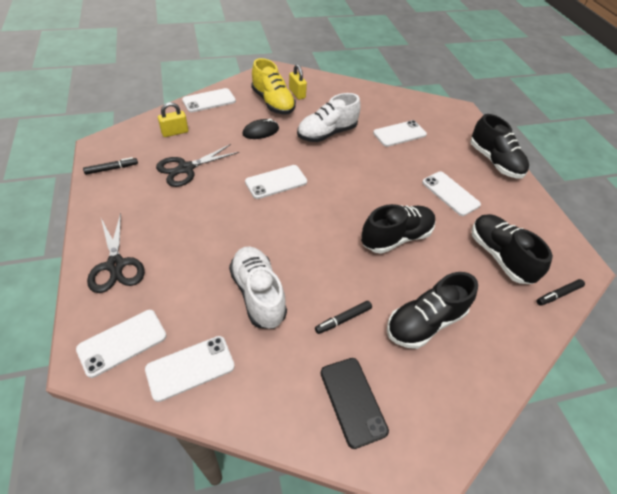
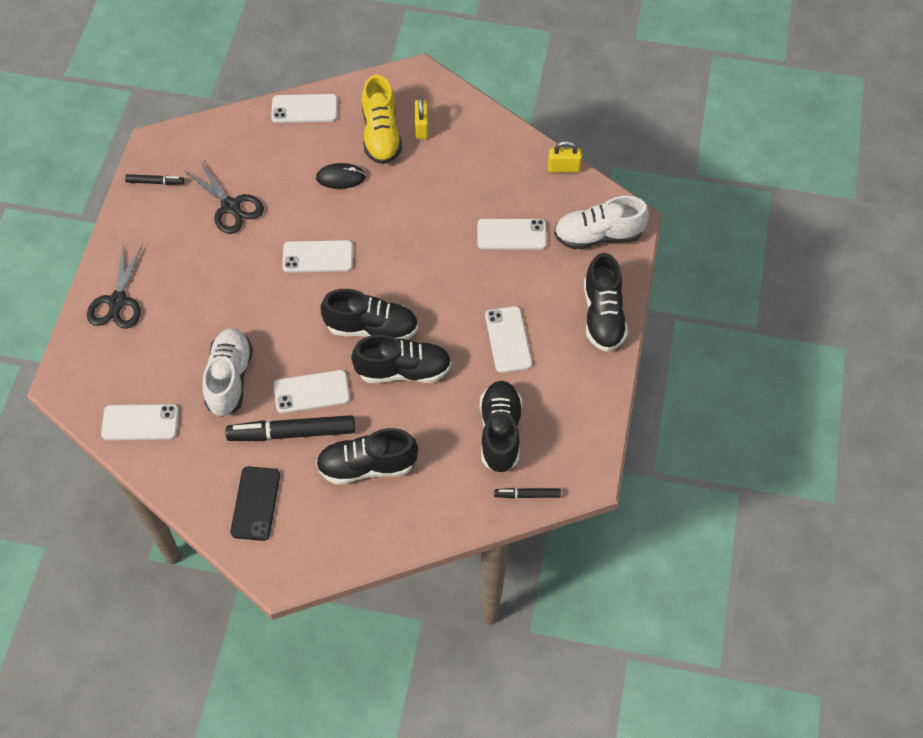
camera: 30 degrees right, 10 degrees up
(122, 342) = (96, 379): white phone -> white phone (311, 392)
(175, 132) = (242, 149): yellow padlock -> yellow padlock (563, 168)
(186, 168) = (231, 206): black scissors -> black scissors turned 120 degrees counterclockwise
(327, 133) = (419, 205): white shoe -> white shoe (598, 235)
(343, 319) = (293, 433): black marker -> black marker, size x1.97
(350, 216) = (371, 328): none -> black shoe

